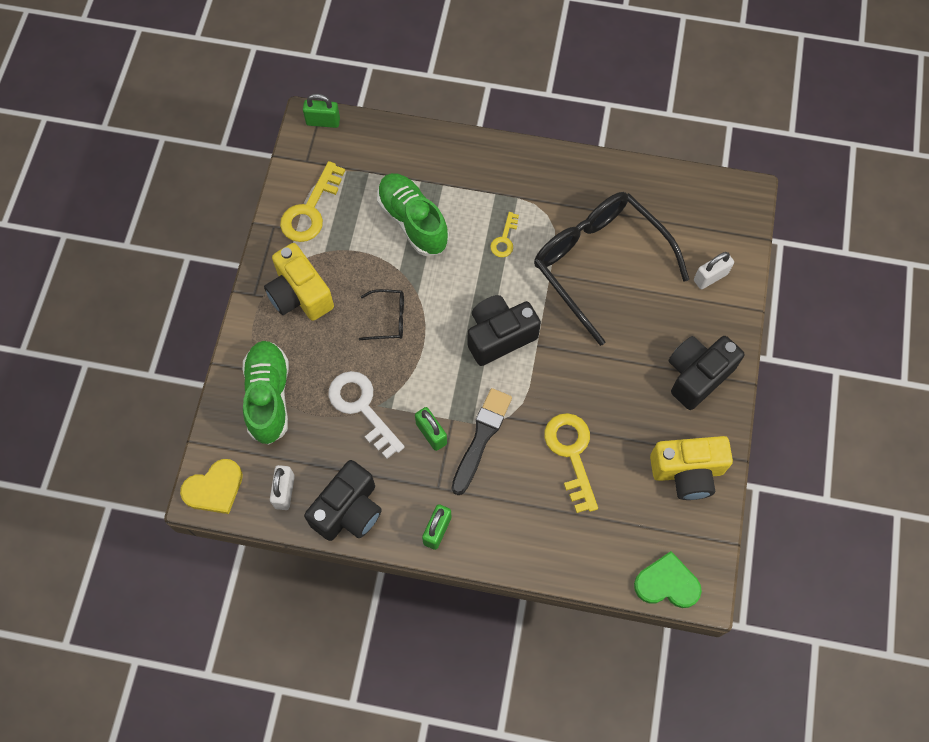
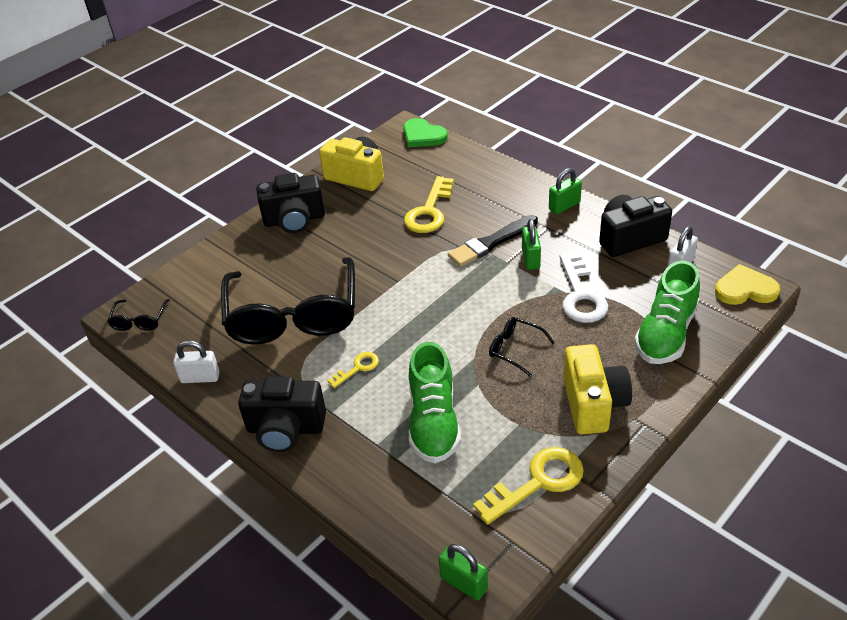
camera: 145 degrees left, 25 degrees down
(499, 336) = (424, 299): black camera -> black camera (285, 429)
(710, 277) = (217, 271): white padlock -> white padlock (200, 378)
(724, 196) = (139, 320): none -> black glasses

